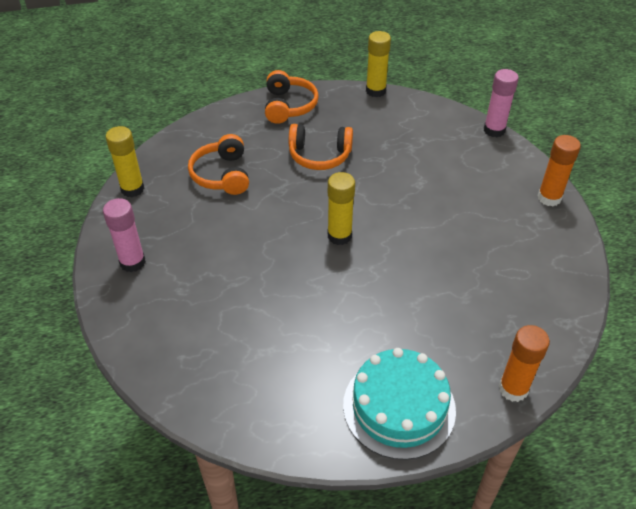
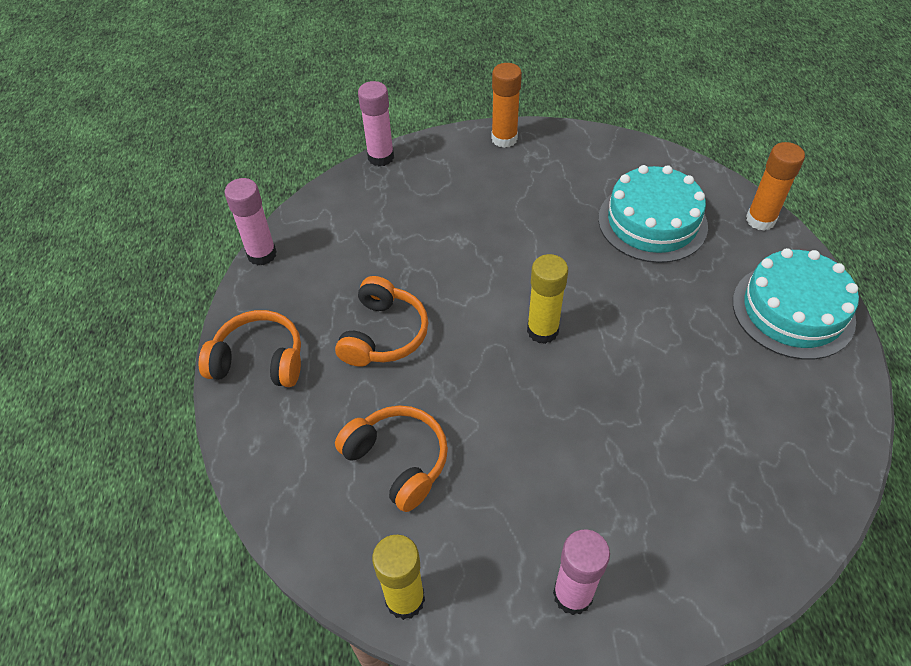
camera: 80 degrees left, 5 degrees up
(222, 175) = (398, 461): orange headphones -> orange headphones turned 135 degrees counterclockwise
(375, 91) = (262, 254): yellow glue stick -> pink glue stick
(480, 302) = (652, 222): none -> turquoise cake

